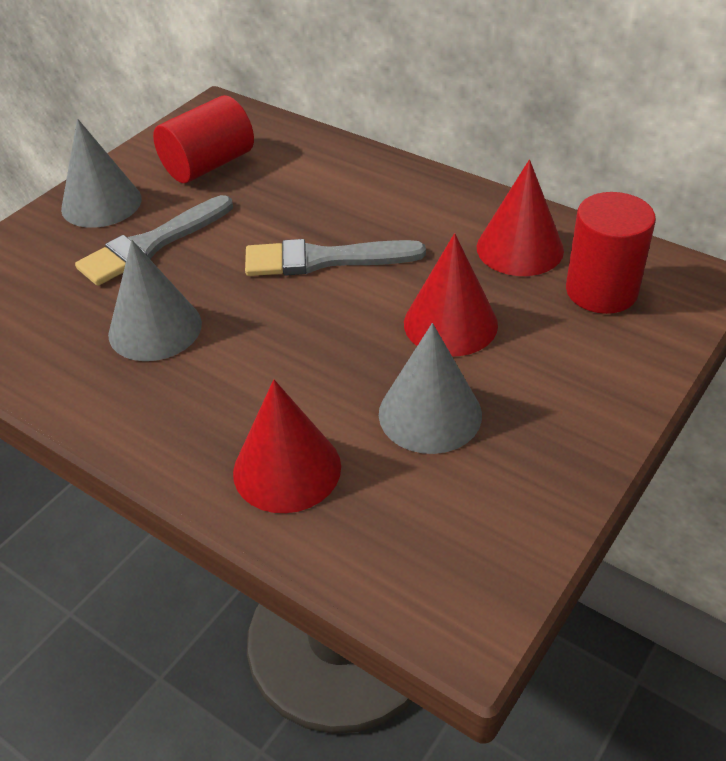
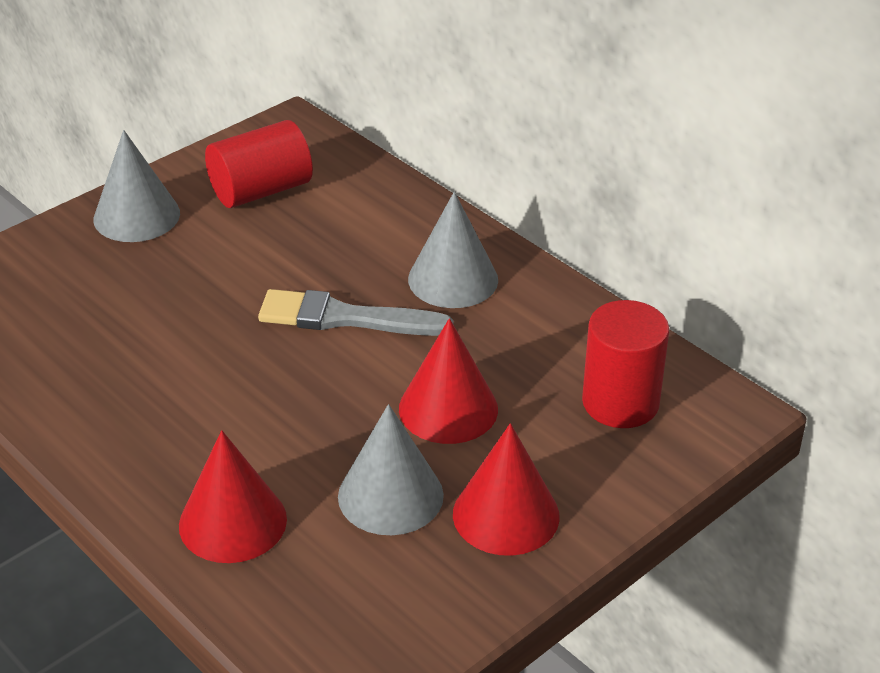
camera: 10 degrees right, 5 degrees down
(153, 244) = (176, 270): grey brush -> none
(155, 328) = (151, 360): grey cone -> grey cone (453, 279)
(520, 248) = (554, 341): red cone -> red cone (506, 515)

